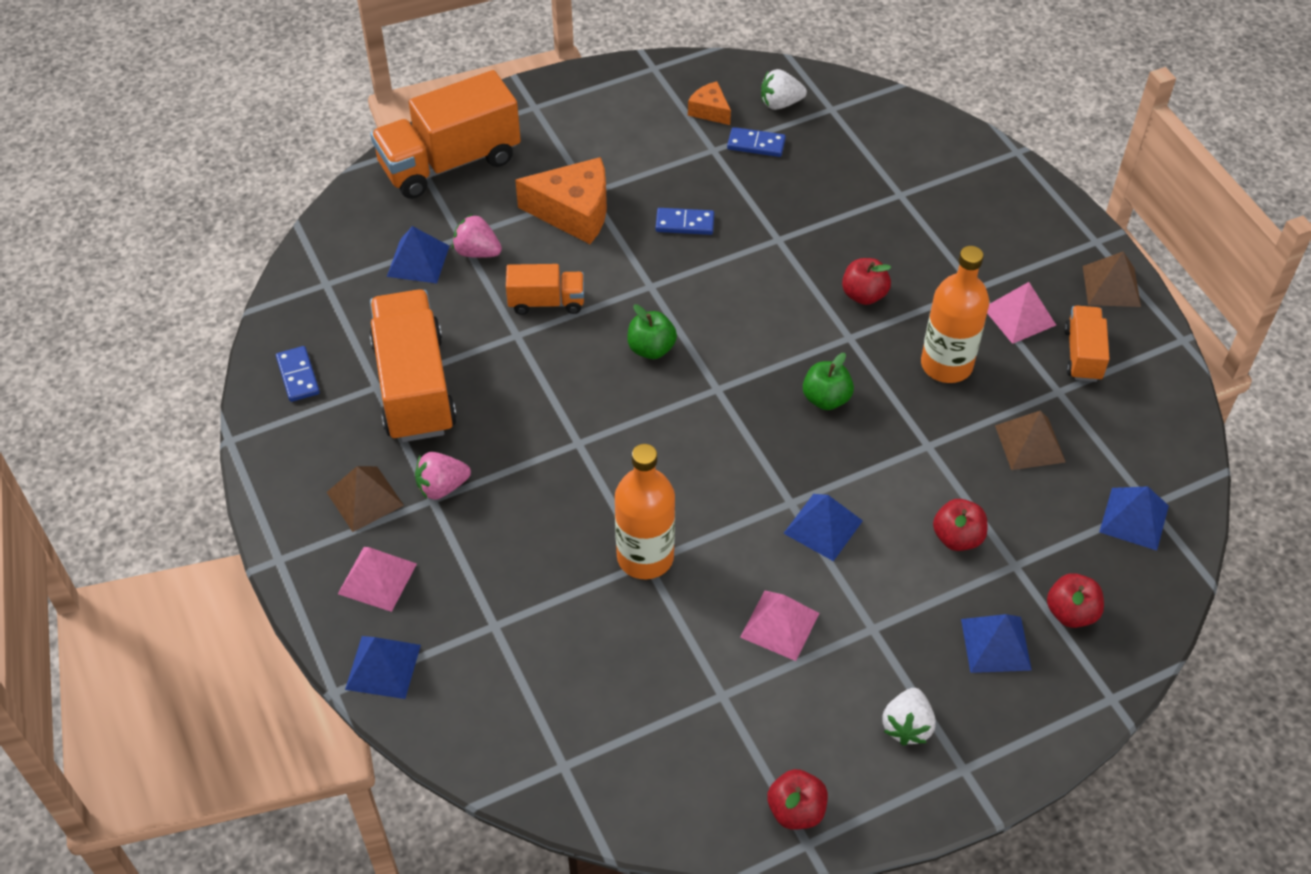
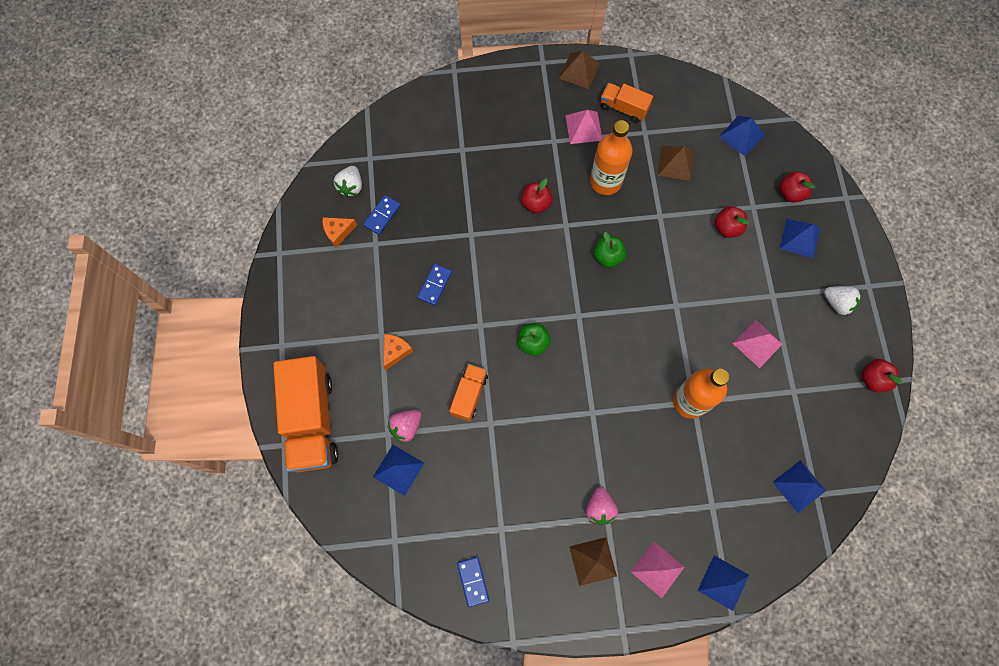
camera: 70 degrees left, 20 degrees up
(298, 376) = (473, 581): blue domino -> blue domino turned 75 degrees clockwise
(414, 387) = (511, 503): orange truck -> none
(574, 212) = (395, 351): orange cheese -> orange cheese, size x0.52
(823, 527) = (698, 294): blue pyramid -> blue pyramid (799, 486)

